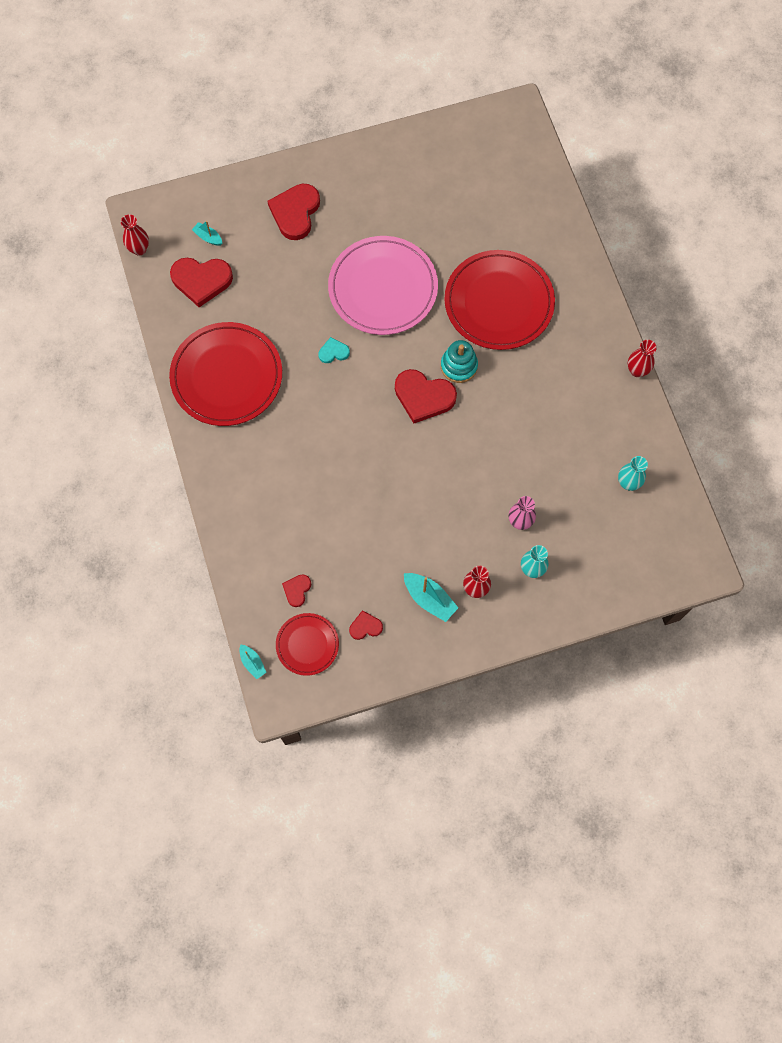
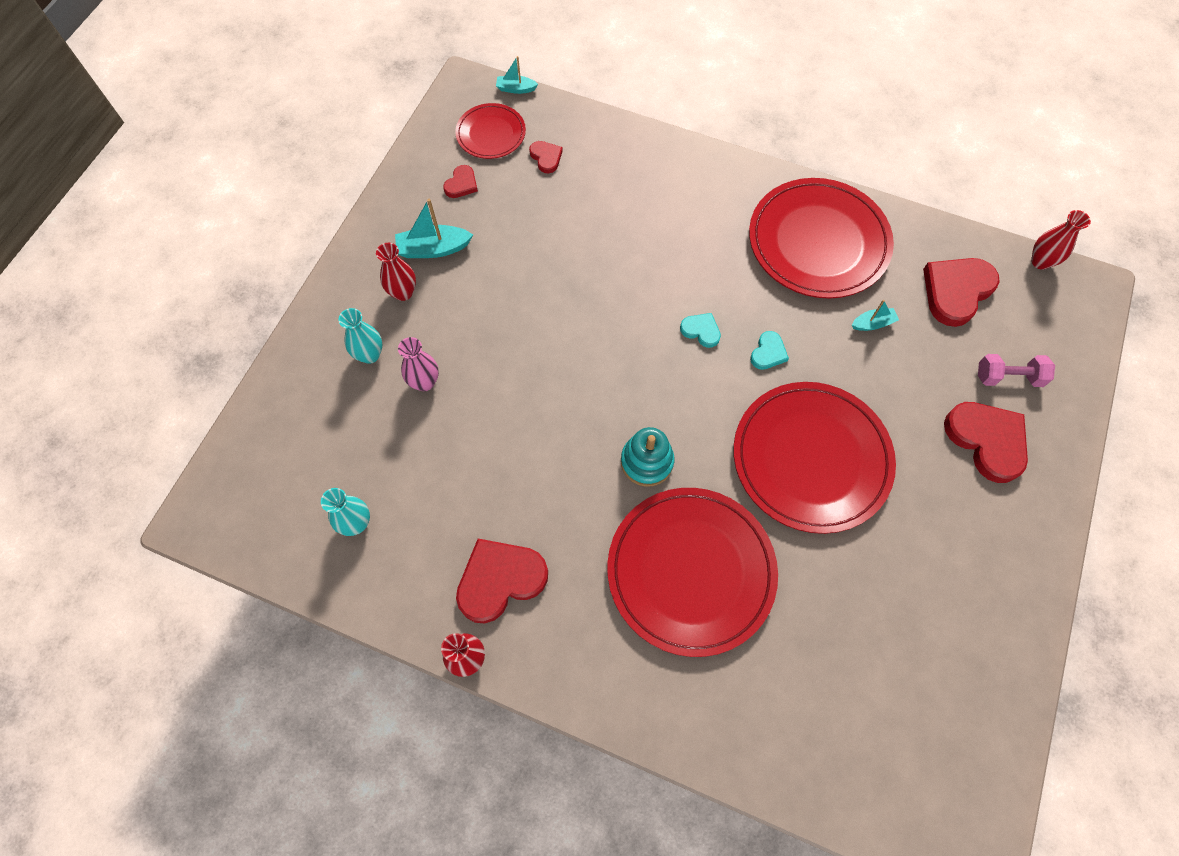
camera: 130 degrees right, 5 degrees down
(208, 237) = (1012, 332): turquoise boat -> turquoise boat (873, 323)
(243, 224) = (1008, 377): none -> pink dumbbell
(350, 397) = (701, 330): none -> turquoise heart
(383, 288) = (811, 458): pink plate -> red plate
(423, 397) = (641, 399): red heart -> red heart (500, 580)

